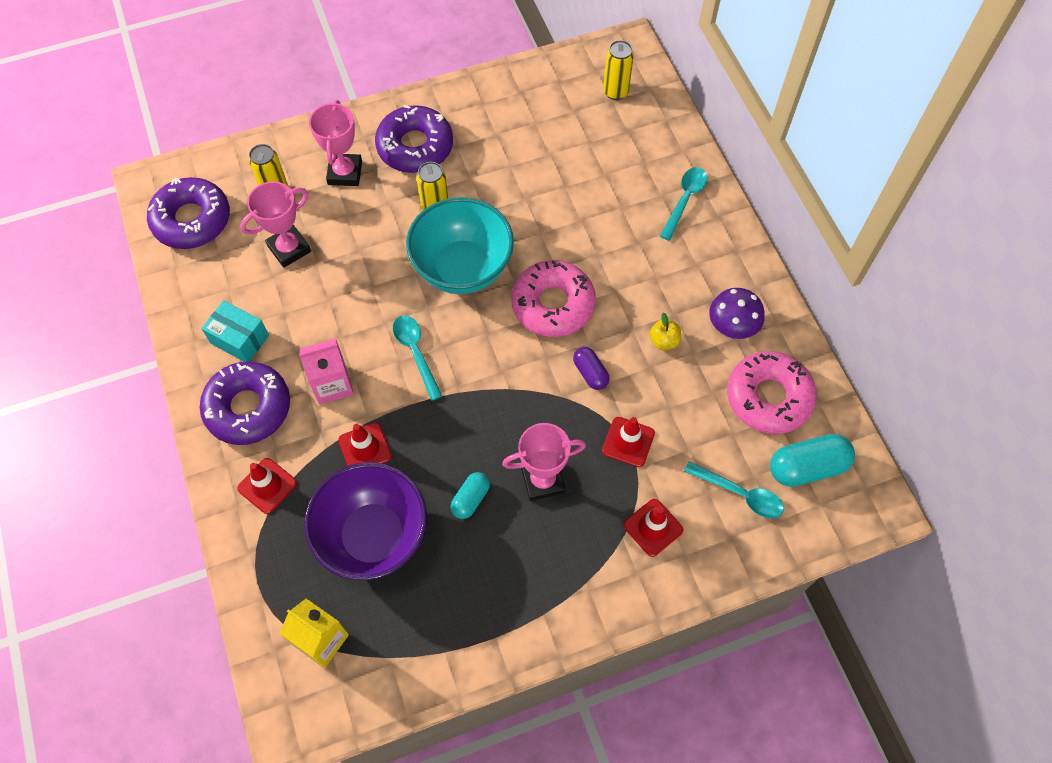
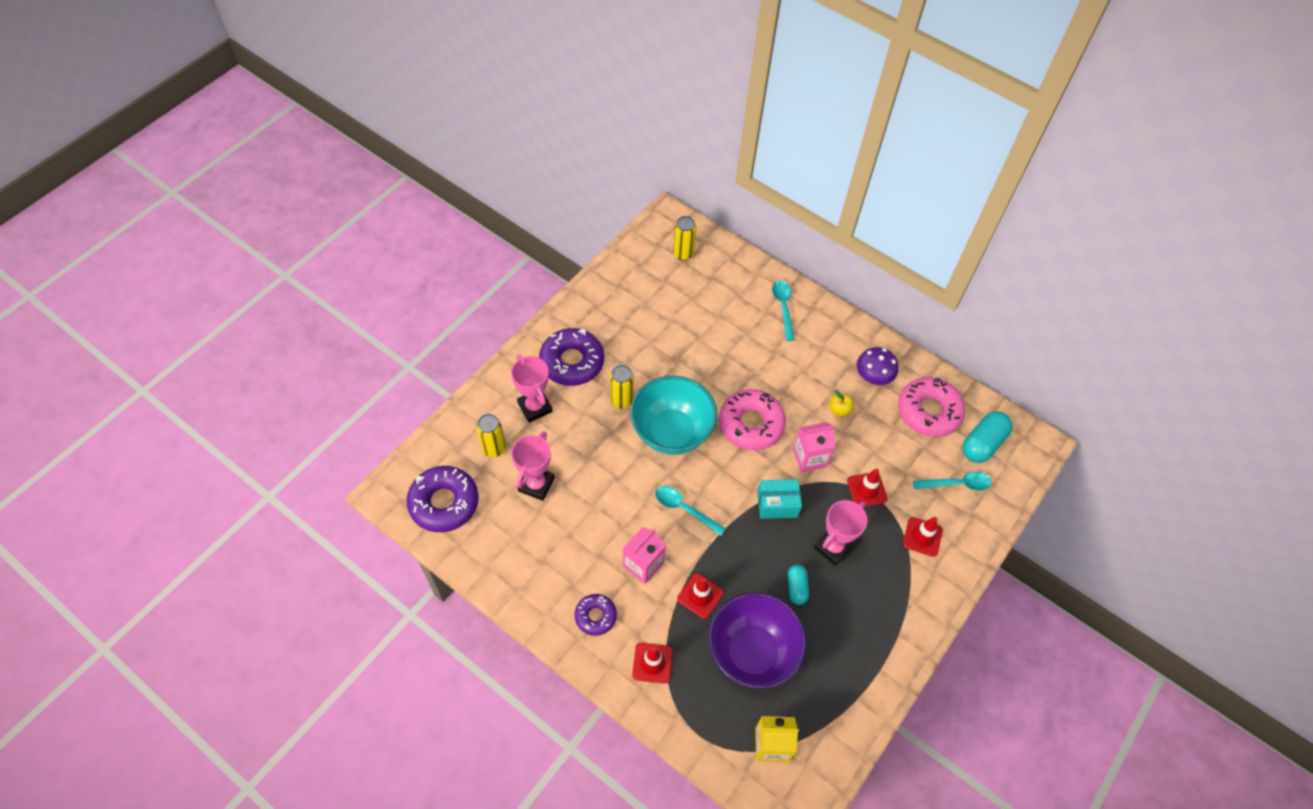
camera: 35 degrees left, 5 degrees down
(239, 339) = (550, 571): turquoise box -> turquoise box (777, 504)
(248, 408) = (595, 616): purple donut -> purple donut, size x0.57
(590, 373) = (809, 457): purple capsule -> pink carton

